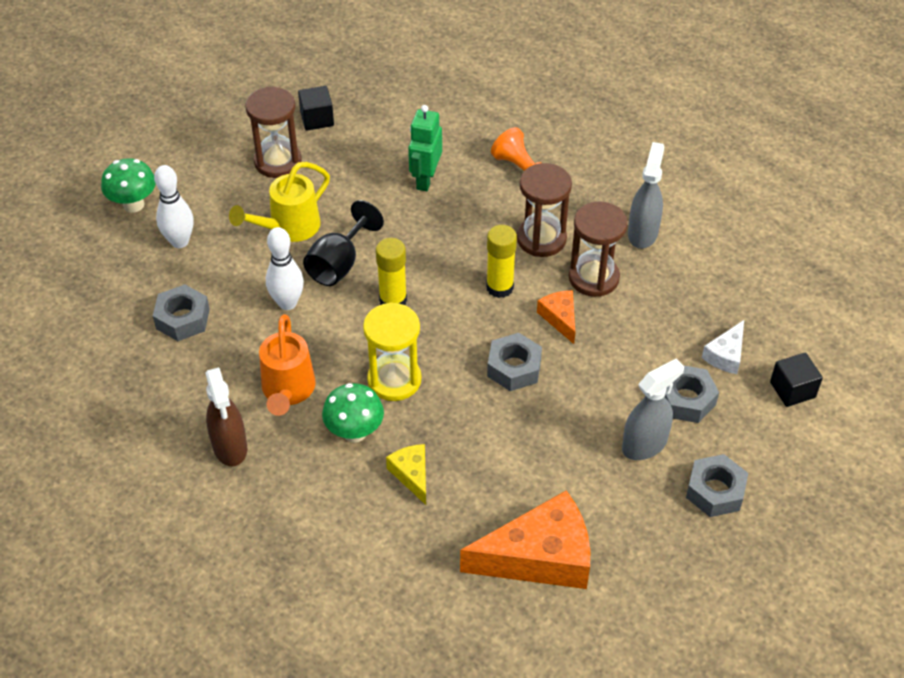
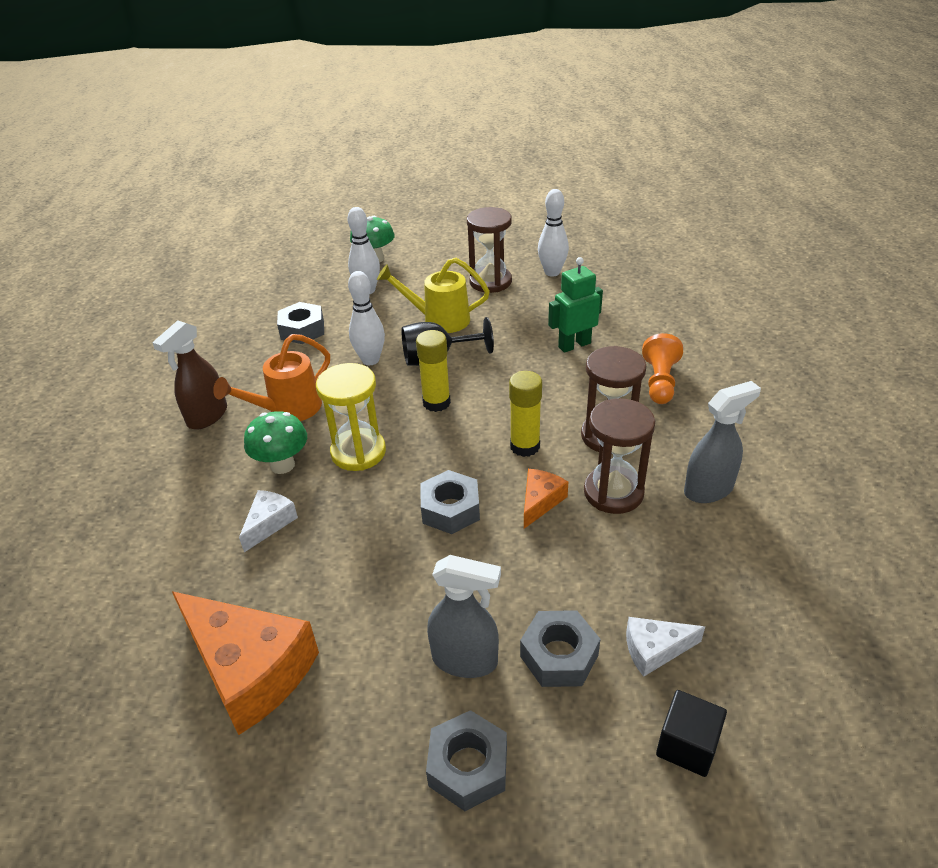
camera: 50 degrees right, 10 degrees down
(317, 119) = (552, 272): black cube -> white bowling pin
(411, 475) = (269, 523): yellow cheese -> white cheese

